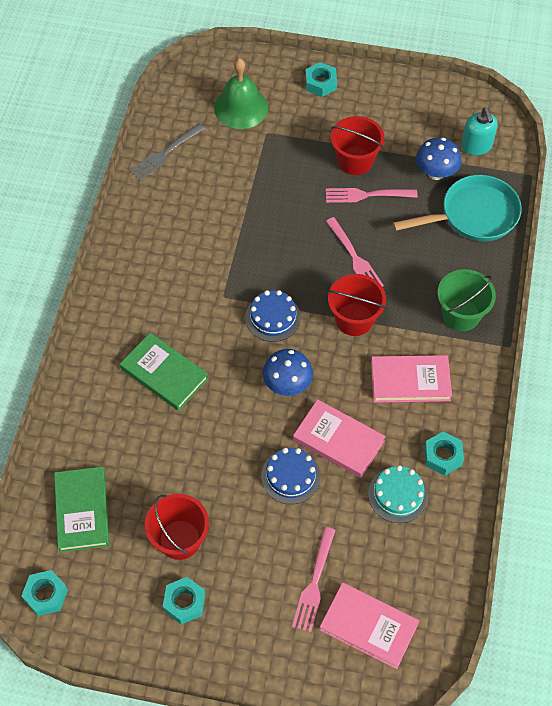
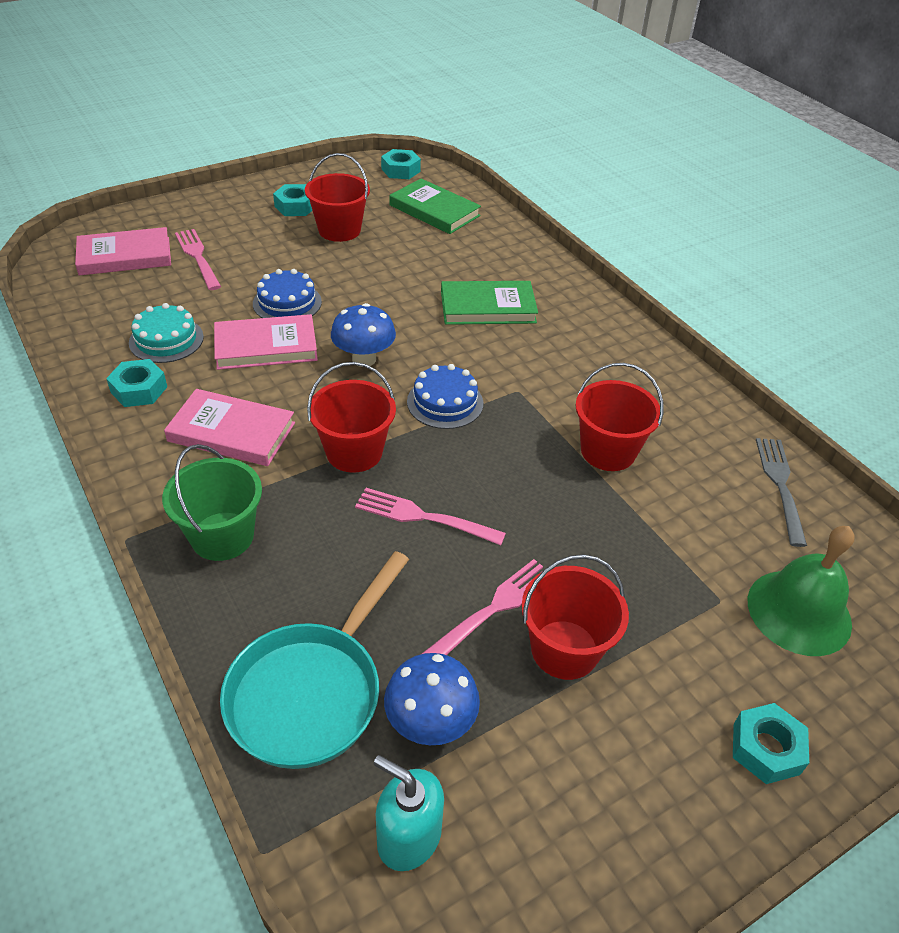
camera: 135 degrees right, 15 degrees down
(223, 227) = (608, 451): none -> red bucket
(410, 381) = (232, 432): pink book -> pink book turned 60 degrees clockwise

